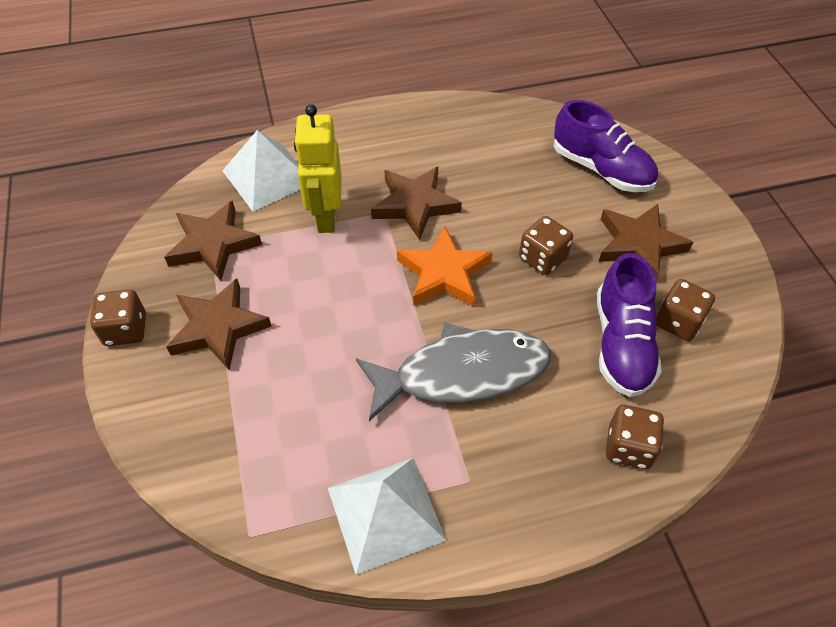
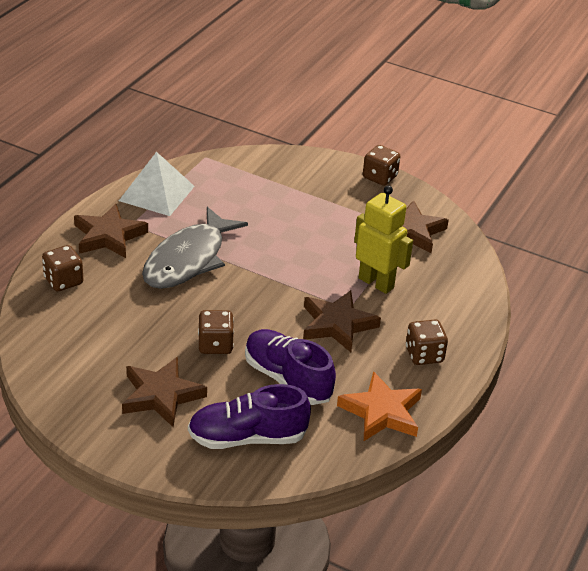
camera: 130 degrees right, 15 degrees down
(218, 328) = (339, 203): brown star -> brown star (108, 236)
(267, 177) = (448, 281): white pyramid -> none
(443, 273) = (263, 298): orange star -> orange star (381, 412)
(622, 343) = (114, 327): purple shoe -> purple shoe (287, 379)
(678, 322) = (89, 361): brown dice -> brown dice (424, 355)

